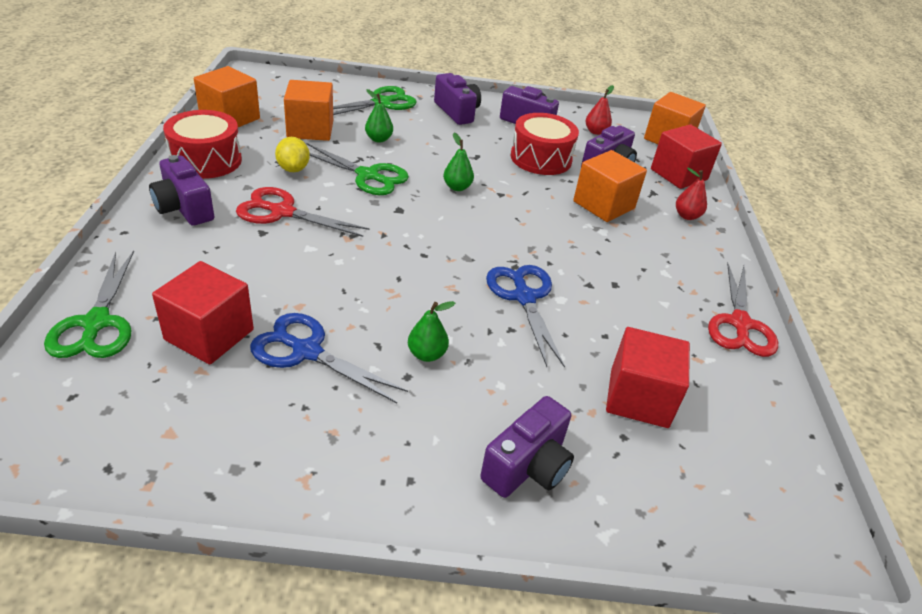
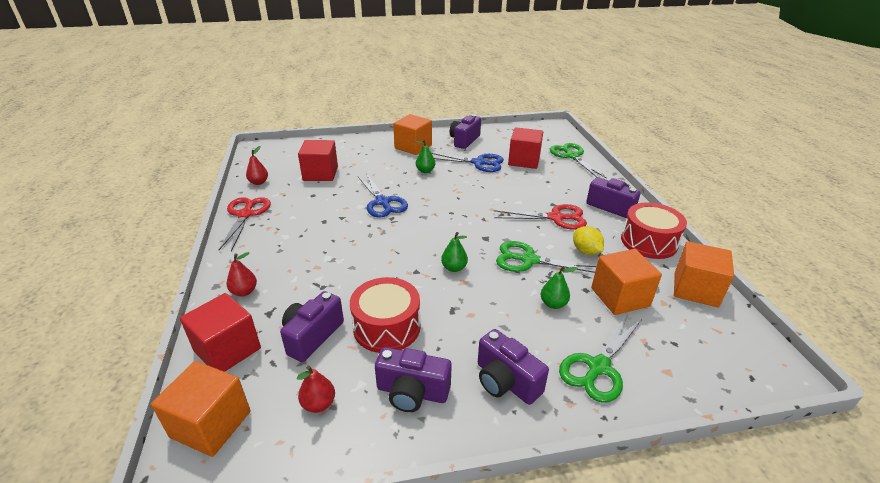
camera: 170 degrees right, 5 degrees down
(528, 466) = (371, 149): purple camera -> purple camera (464, 140)
(603, 205) = (323, 283): orange cube -> orange cube (413, 147)
(755, 400) = (259, 182): none -> red pear

